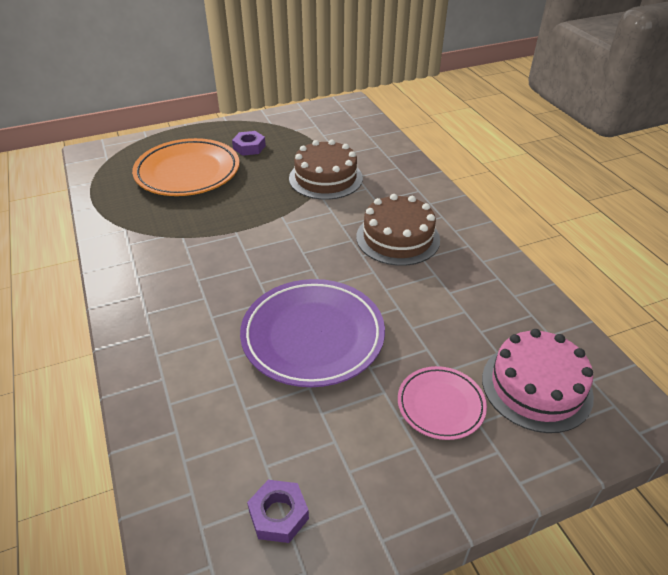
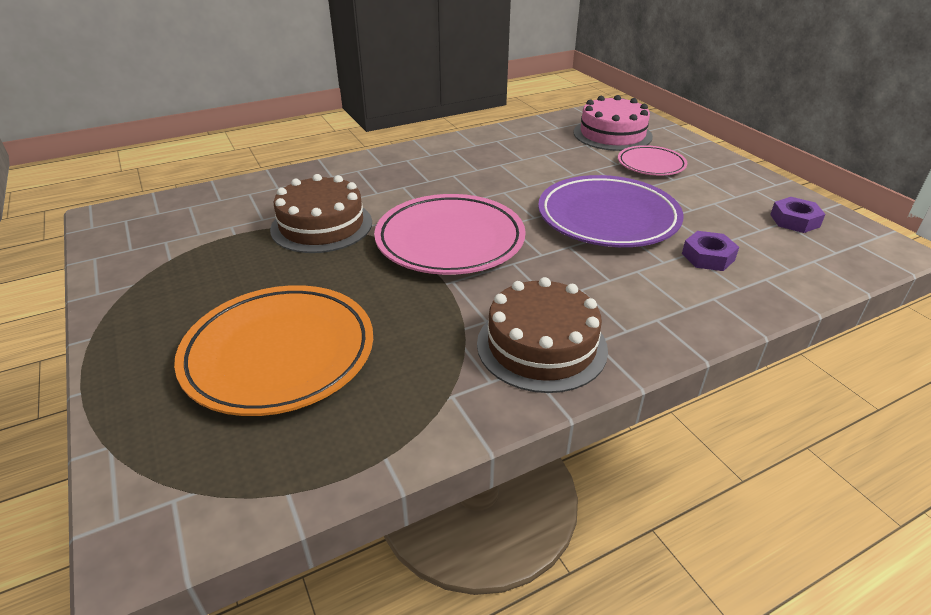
camera: 95 degrees left, 5 degrees down
(249, 147) = (211, 297): purple nut -> purple nut (708, 257)
(292, 235) = (450, 240): none -> pink plate
(398, 238) = (446, 180): brown cake -> brown cake (541, 346)

